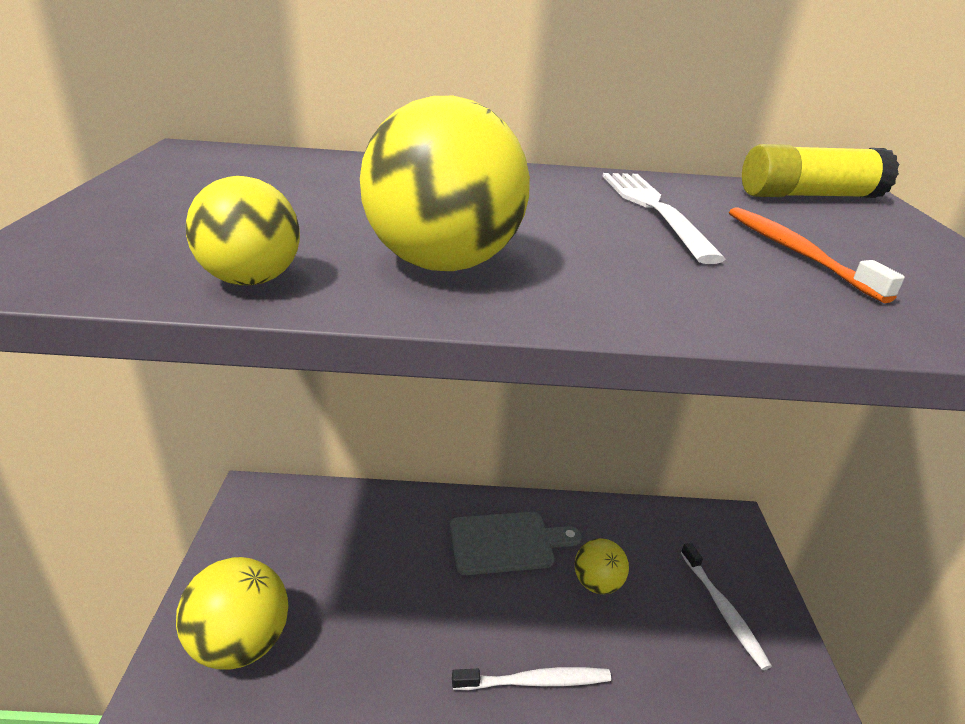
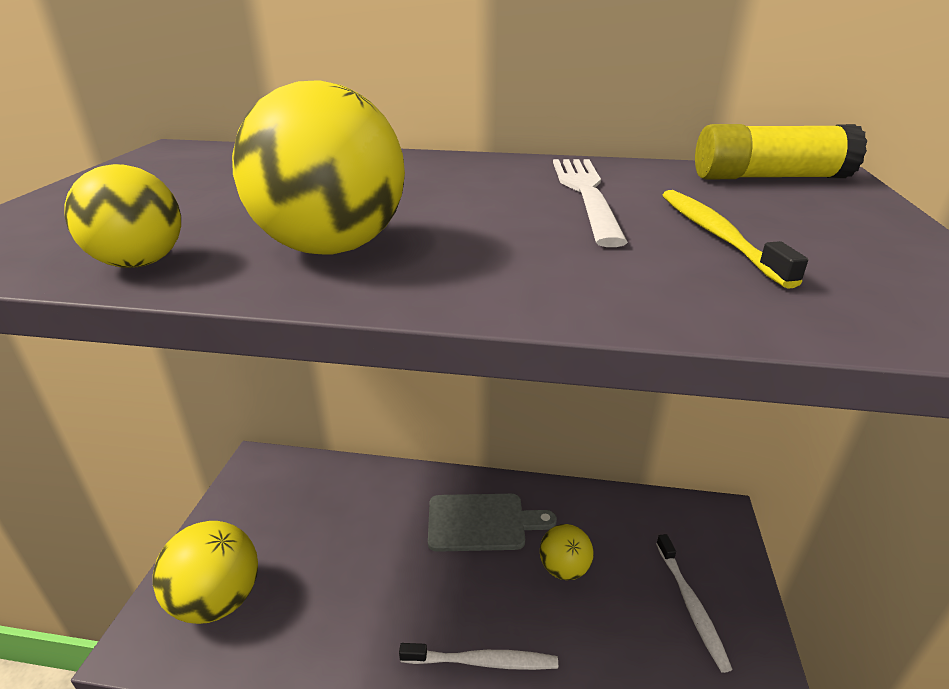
camera: 10 degrees right, 0 degrees up
(796, 252) = (717, 235): orange toothbrush -> yellow toothbrush

